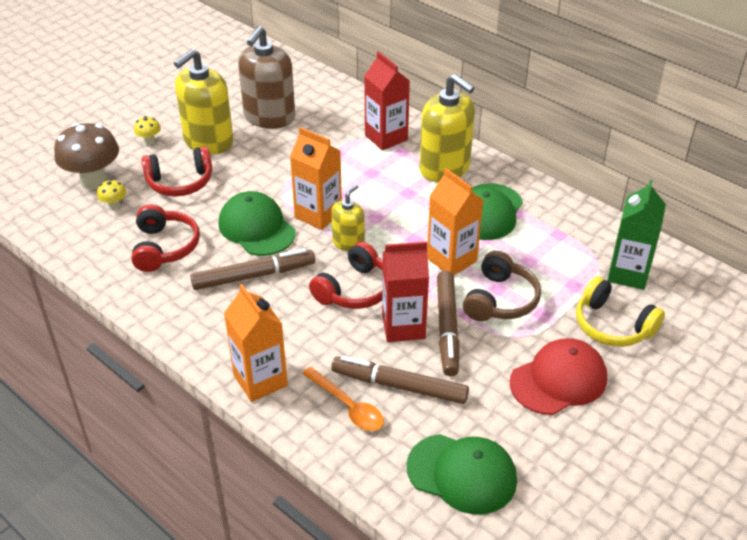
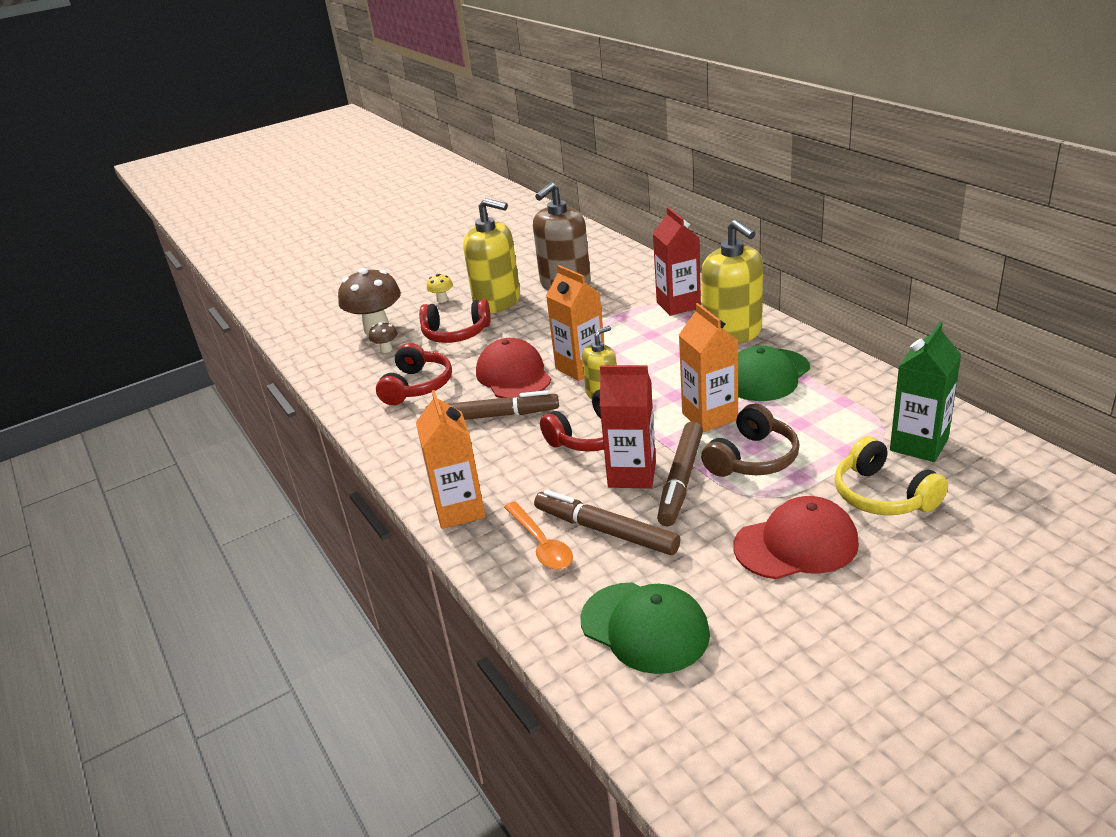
camera: 20 degrees right, 10 degrees down
(114, 206) = (386, 349): yellow mushroom -> brown mushroom
(208, 141) = (497, 302): yellow soap dispenser -> yellow soap dispenser turned 120 degrees counterclockwise
(256, 228) = (513, 375): green cap -> red cap

